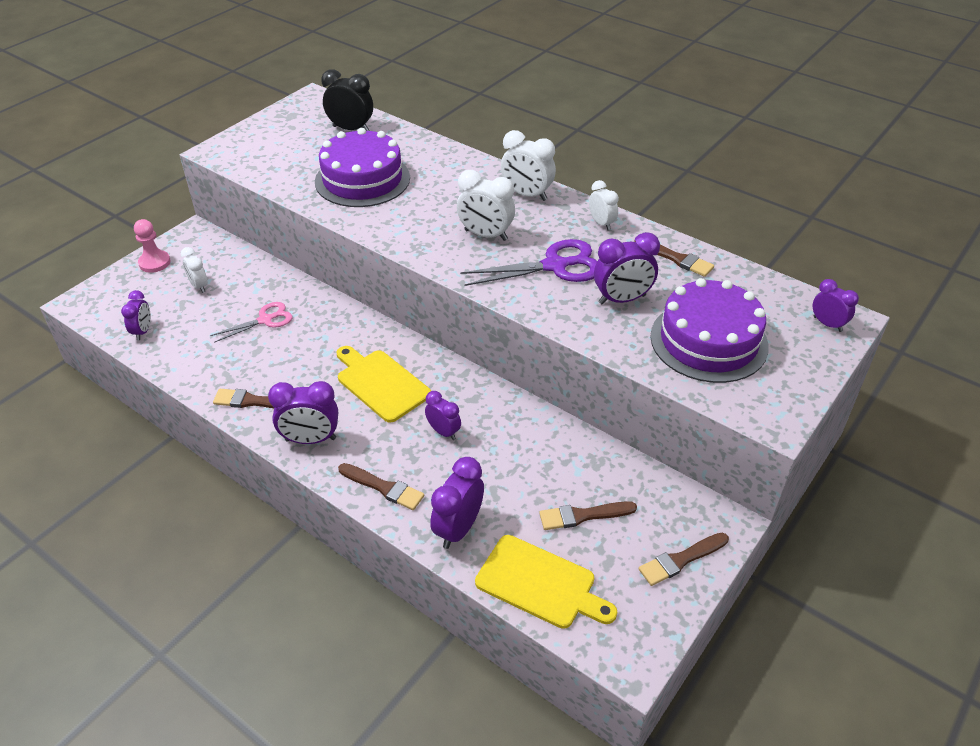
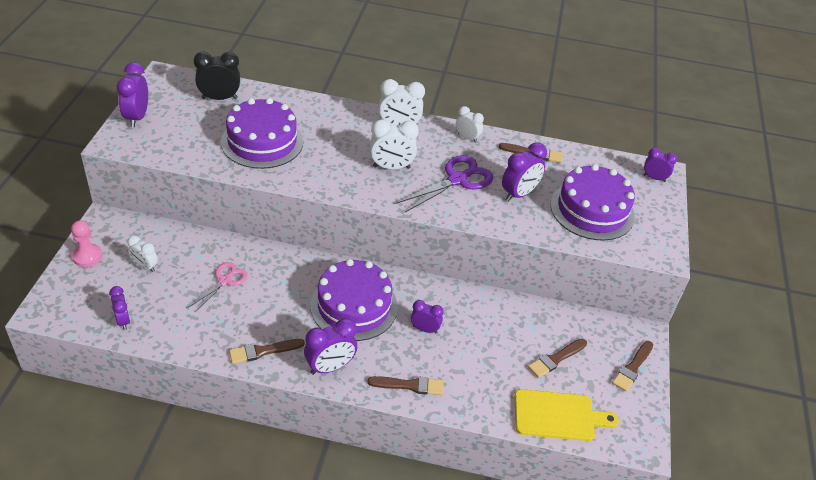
camera: 30 degrees left, 0 degrees up
(381, 383) = (354, 306): yellow cutting board -> purple cake
(458, 529) = (481, 397): purple clock -> purple clock (137, 117)

